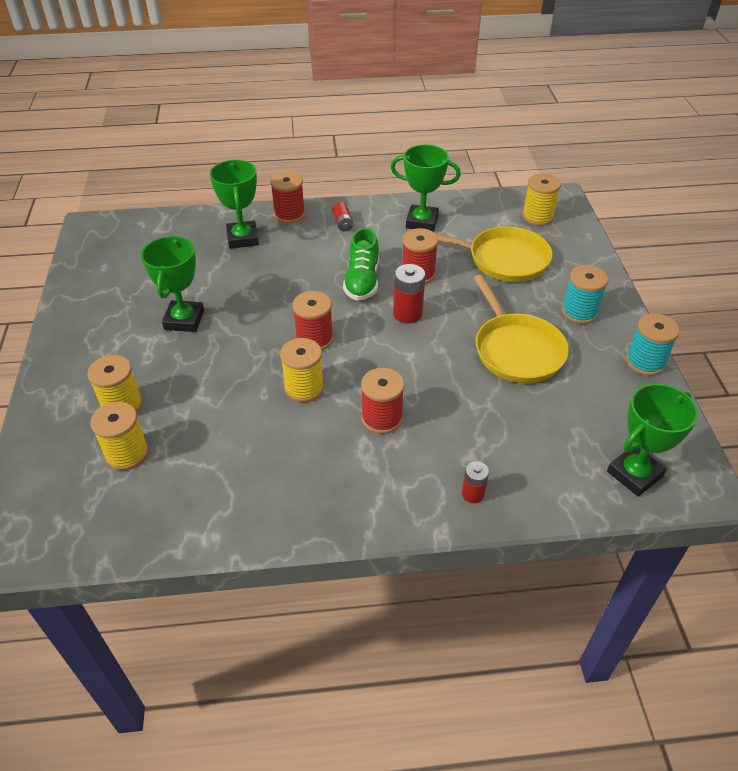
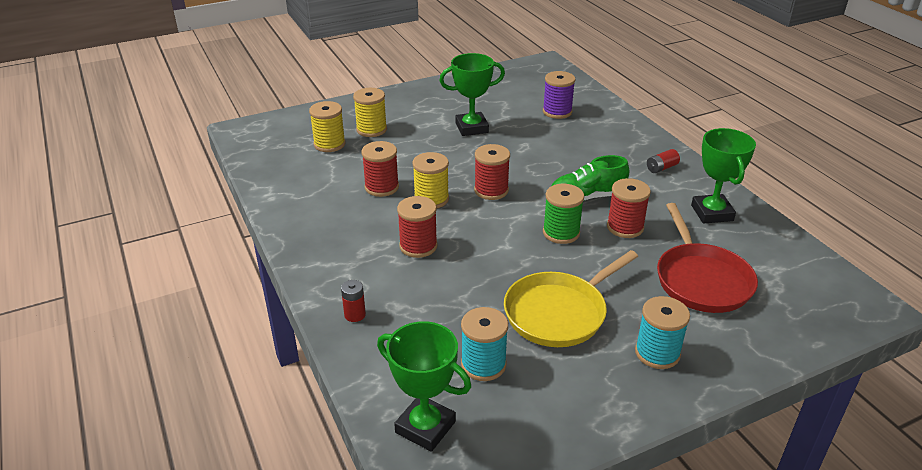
camera: 70 degrees right, 10 degrees down
(200, 251) = (557, 112): none -> purple spool
(242, 238) = (590, 125): green trophy -> none
(289, 214) = (646, 138): red spool -> red spool (381, 187)
(407, 314) = (561, 233): red battery -> green spool
(503, 259) = (701, 280): yellow pan -> red pan
(537, 217) = (810, 294): yellow spool -> none
(645, 362) = (608, 421): turquoise spool -> turquoise spool (483, 364)

